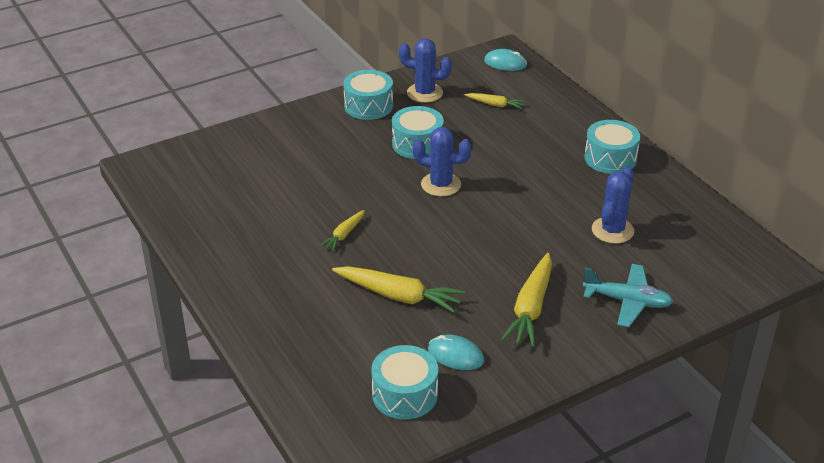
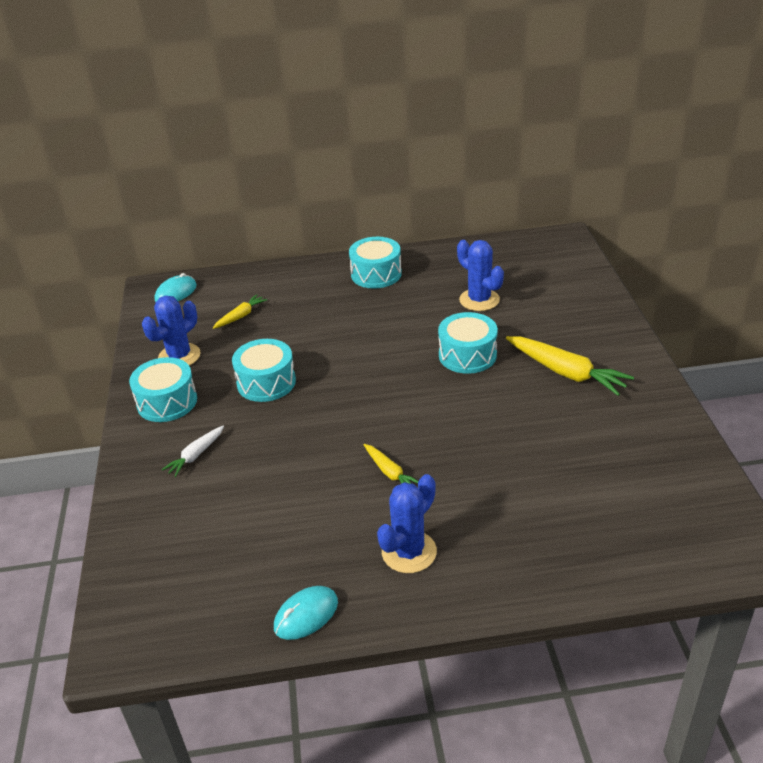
camera: 65 degrees left, 0 degrees up
(318, 138) = (196, 455): none -> white carrot
(398, 296) = (512, 454): yellow carrot -> none
(404, 394) = (664, 484): turquoise drum -> turquoise drum (467, 355)
(441, 184) = (347, 383): blue cactus -> blue cactus (409, 552)
(455, 355) = (616, 436): turquoise mouse -> turquoise mouse (306, 615)
(627, 301) = (578, 317): turquoise plane -> none

